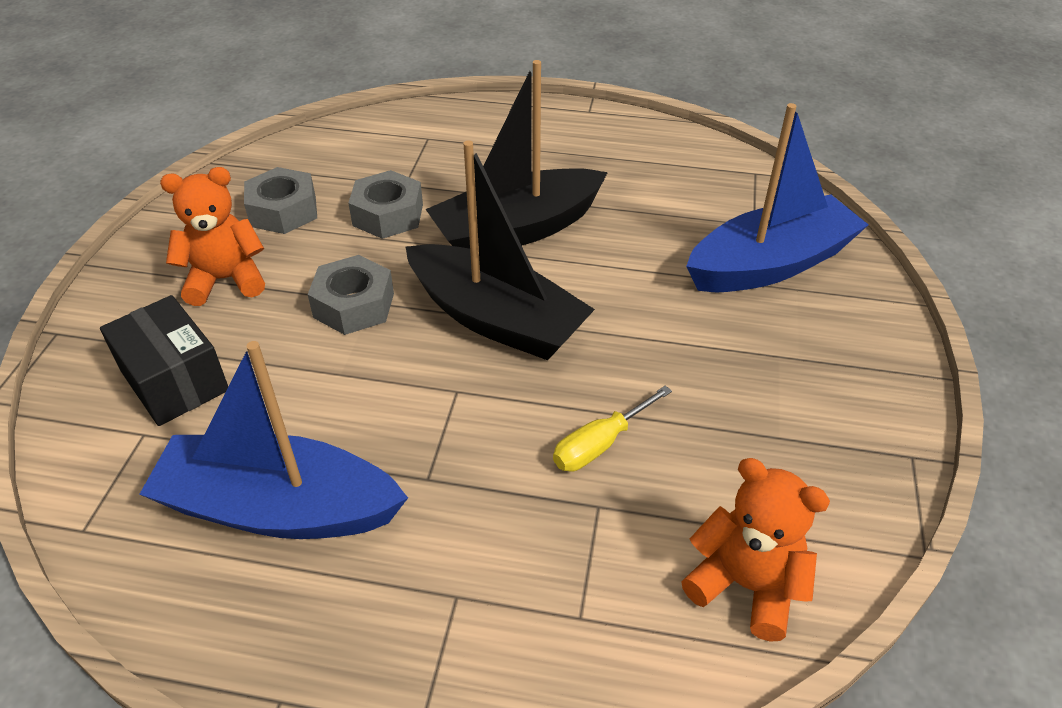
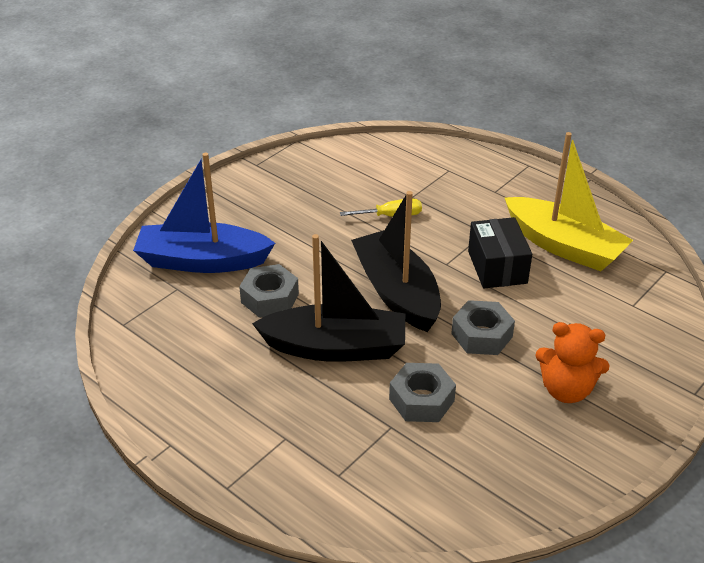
camera: 150 degrees left, 5 degrees down
(174, 380) = (612, 329): black box -> black box (497, 267)
(279, 508) = (563, 246): blue boat -> yellow boat
(283, 211) = (504, 439): grey nut -> grey nut (270, 298)
(746, 585) = (375, 156): orange teddy bear -> none

